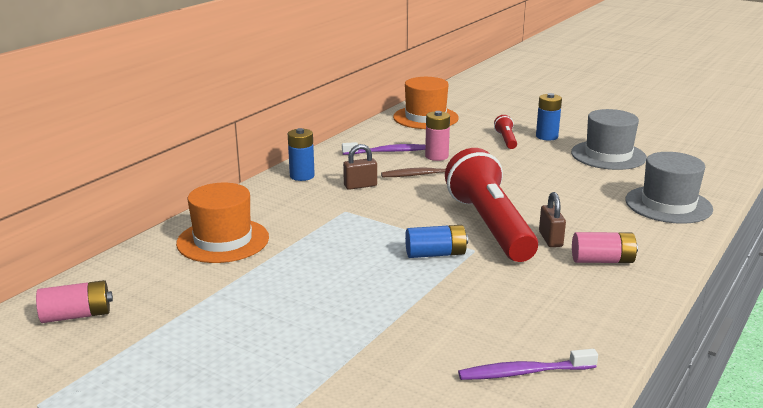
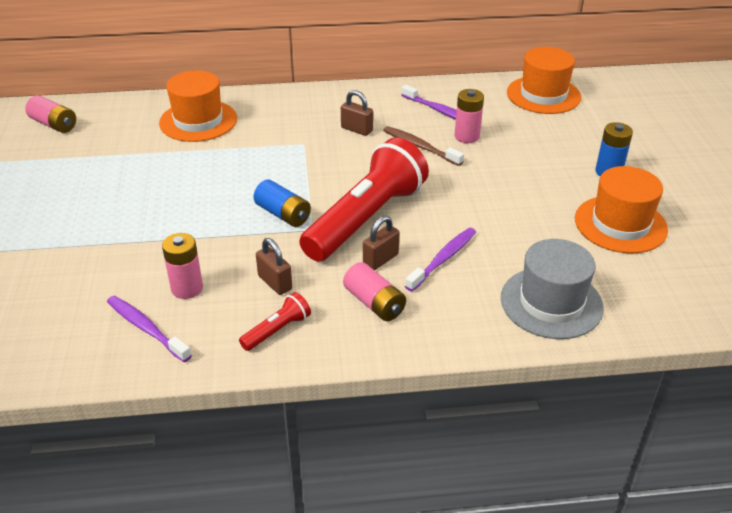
camera: 50 degrees right, 15 degrees up
(302, 176) = (338, 98): blue battery -> none
(486, 332) = (187, 288): none -> pink battery
(506, 140) = (561, 154): red flashlight -> red flashlight (277, 330)
(528, 290) = (275, 283): none -> brown padlock
(578, 218) = (443, 259): none -> purple toothbrush
(608, 155) = (620, 224): grey hat -> orange hat

